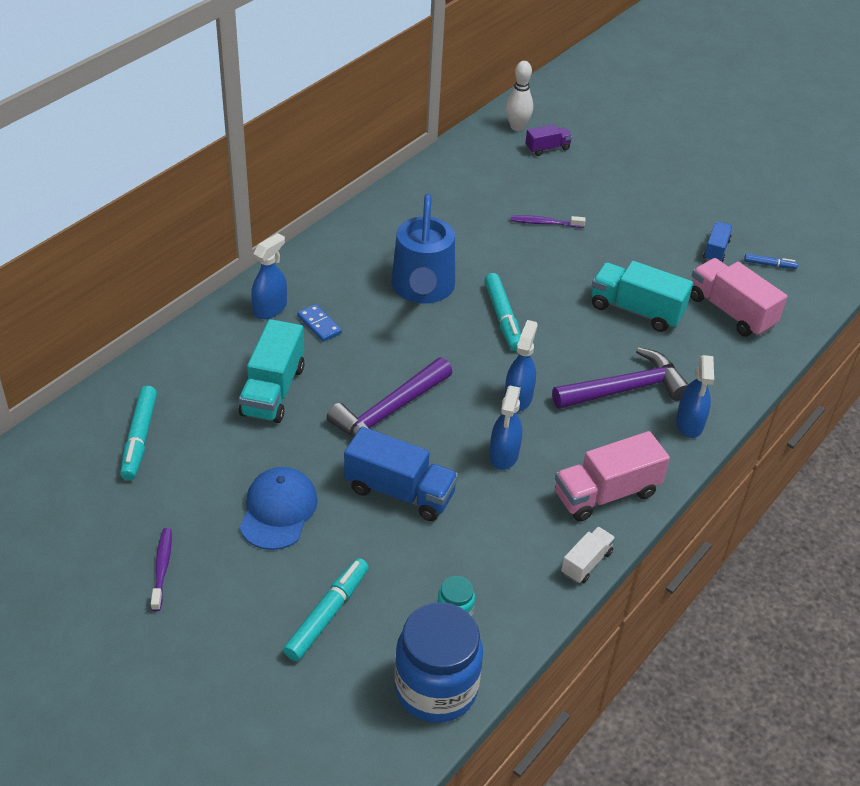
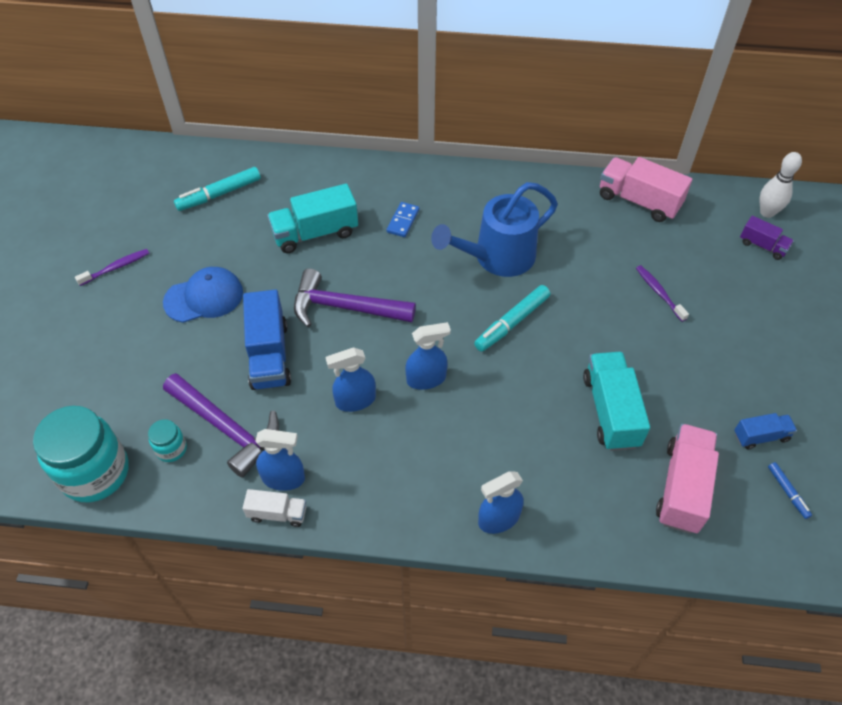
camera: 60 degrees right, 10 degrees up
(270, 308) = (395, 187): blue spray bottle -> blue spray bottle (283, 478)
(327, 614) = (127, 374): turquoise marker -> none
(436, 688) = (95, 473): blue jar -> turquoise jar
(606, 494) = (364, 492): pink truck -> pink truck (638, 201)
(625, 389) = (501, 449): purple hammer -> purple hammer (226, 428)

